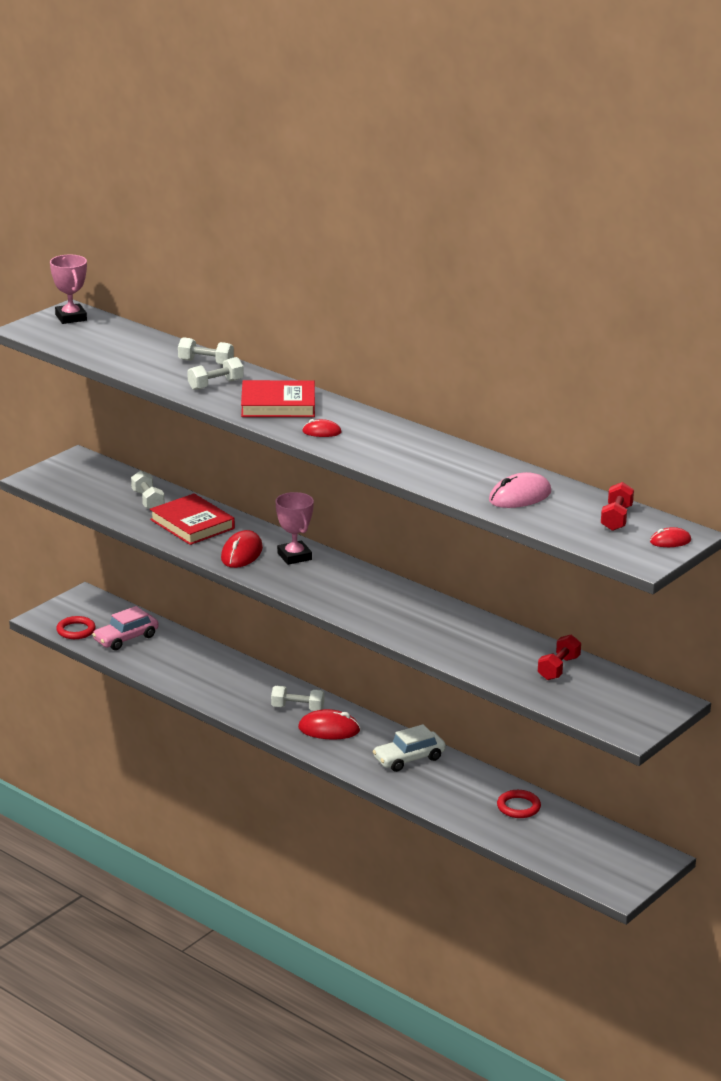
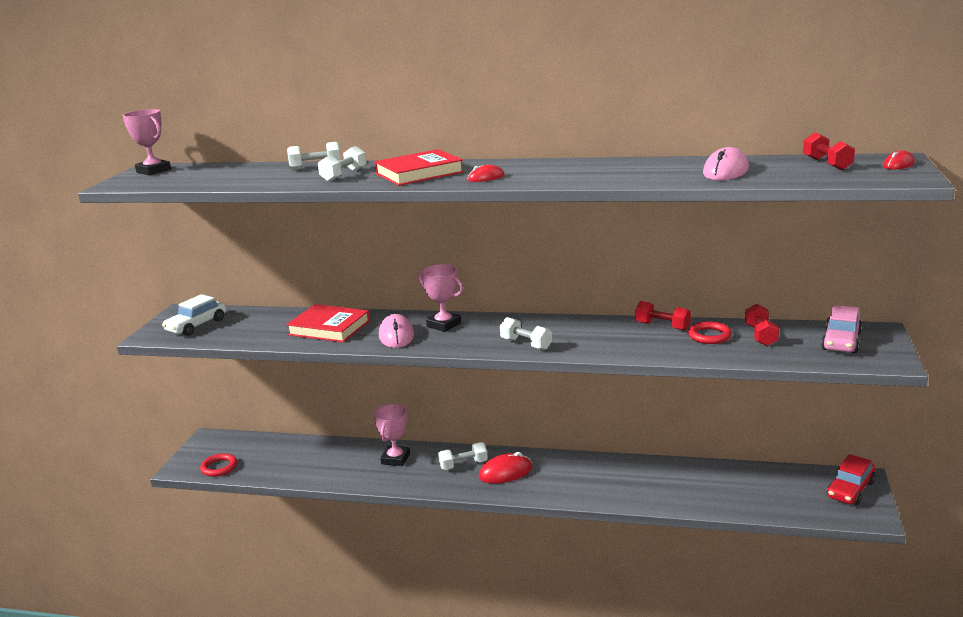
camera: 25 degrees left, 5 degrees down
(126, 638) = (269, 459): pink car -> pink car (841, 341)
(147, 500) = (272, 323): white dumbbell -> white dumbbell (526, 344)
(240, 680) = (395, 459): none -> pink trophy
(241, 553) = (396, 335): red mouse -> pink mouse
(409, 758) = (592, 472): white car -> white car (197, 325)
(485, 627) = (662, 326): none -> red dumbbell
(518, 807) = (716, 479): red ring -> red ring (709, 336)
(632, 862) = (850, 490): none -> red car

